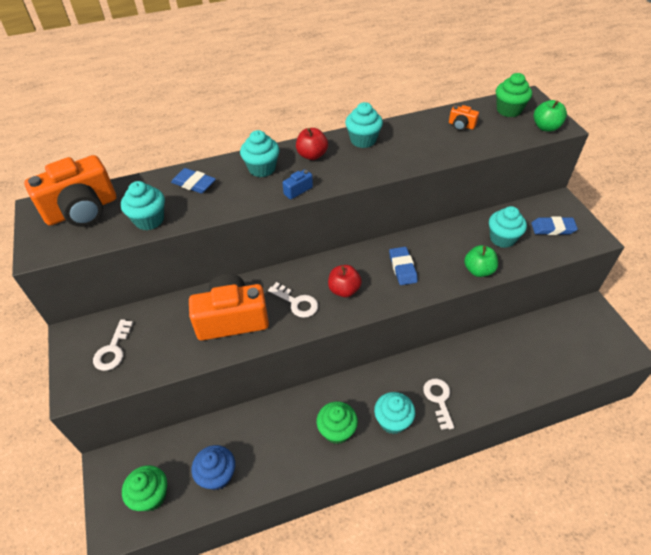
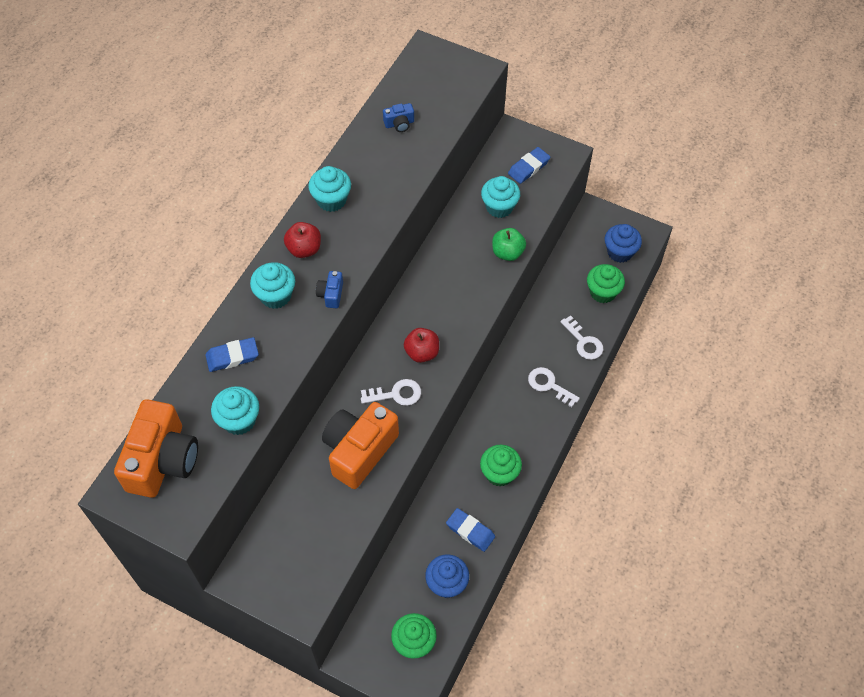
camera: 45 degrees left, 10 degrees up
(113, 350) = (291, 557): white key -> white key (584, 342)
(392, 421) = (532, 430): turquoise cupcake -> none
(402, 268) = (448, 296): blue eraser -> blue eraser (470, 531)
(461, 125) = (399, 124): orange camera -> blue camera
(508, 110) = (423, 77): green cupcake -> green cupcake (602, 292)
(546, 127) = (470, 79): green apple -> none
(591, 349) = (620, 252): none -> blue cupcake

